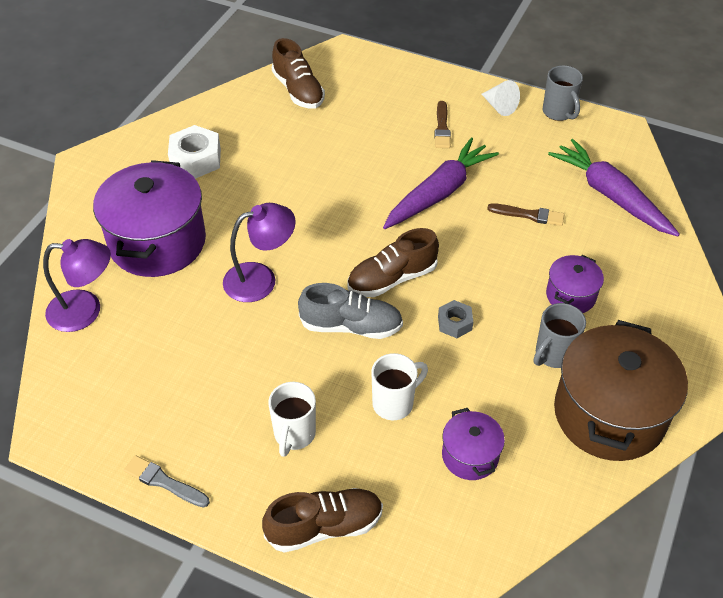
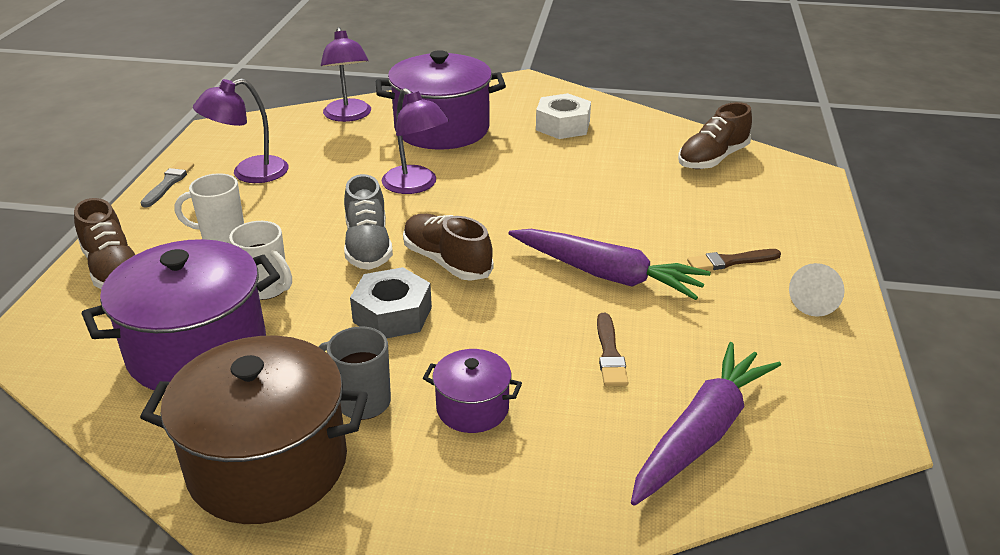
camera: 75 degrees right, 15 degrees down
(176, 407) = (249, 173): none -> purple lamp
(454, 323) = (392, 314): grey nut -> grey nut, size x1.72
(470, 456) = (197, 350): purple pot -> purple pot, size x2.02
(558, 113) = (852, 360): grey mug -> none

